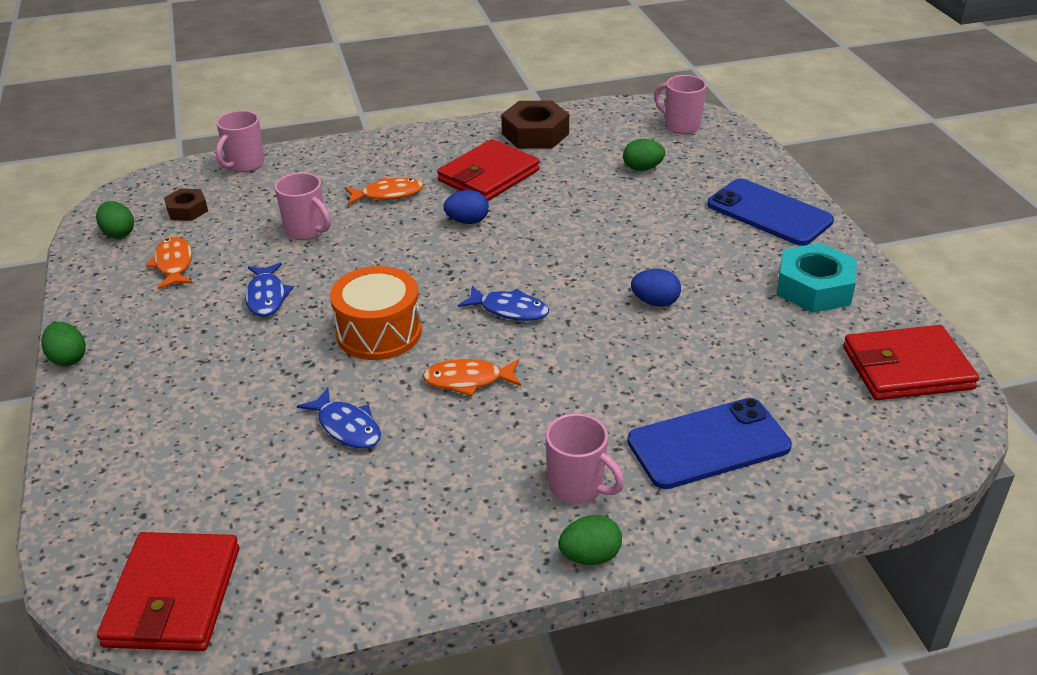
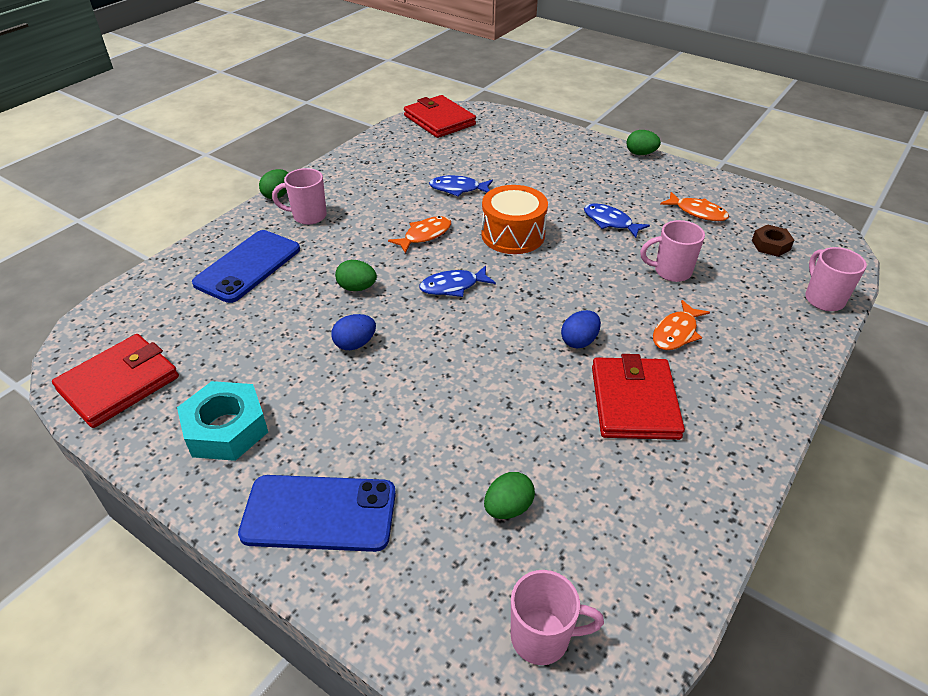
camera: 140 degrees right, 5 degrees up
(118, 233) = (768, 212): green egg -> green egg (357, 288)
(535, 134) = (678, 496): brown nut -> none

